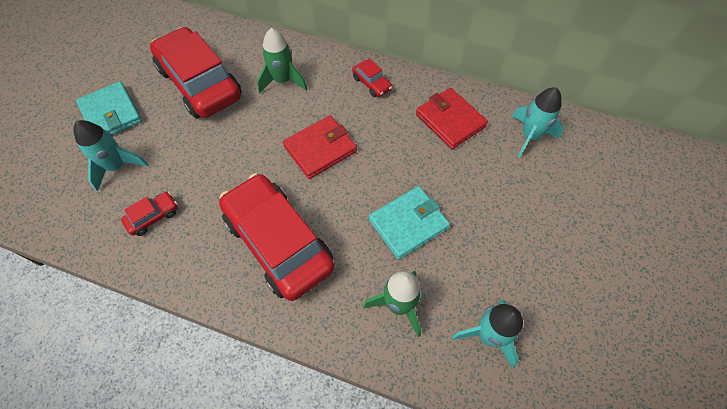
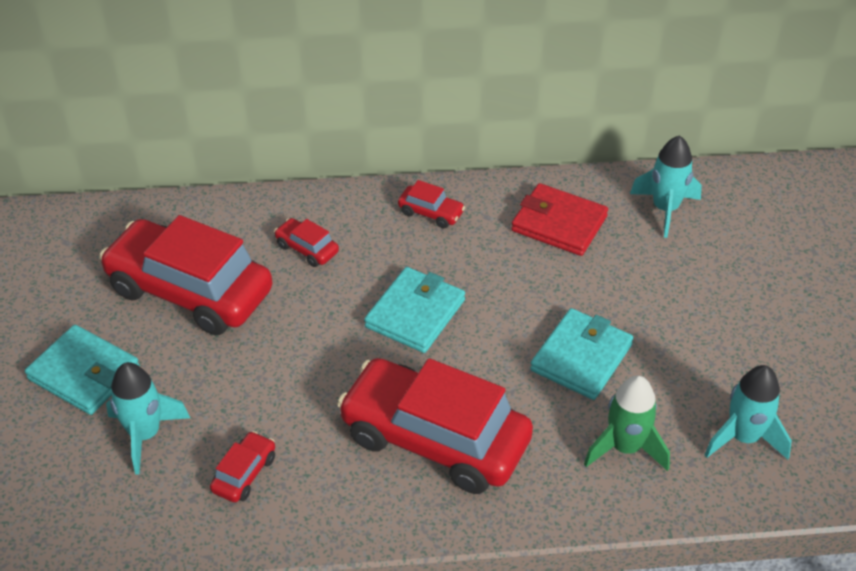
camera: 25 degrees left, 15 degrees down
(283, 81) = (307, 249): green rocket -> red car
(320, 149) = (415, 313): red wallet -> turquoise wallet

